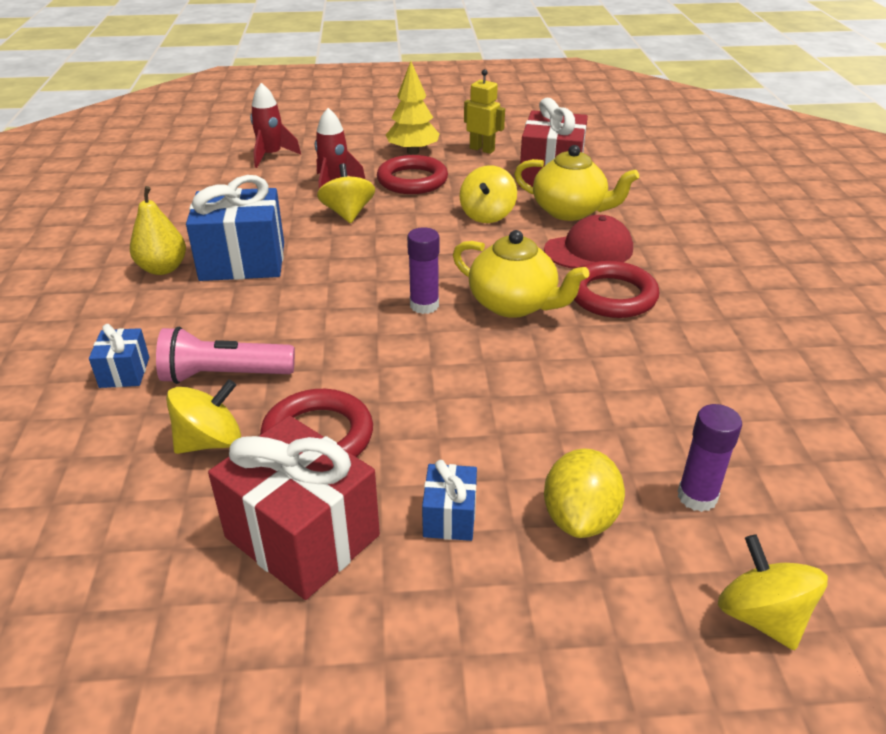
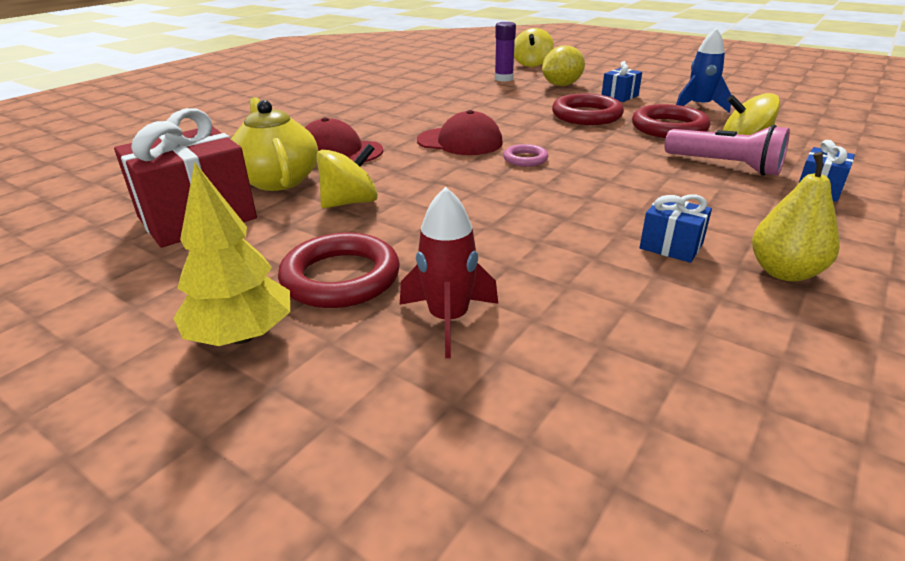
camera: 140 degrees left, 5 degrees down
(243, 261) = (671, 246): blue gift -> blue gift, size x0.49
(271, 156) = (483, 472): red rocket -> none
(302, 536) = (699, 107): red gift -> blue rocket
(348, 214) = (489, 260): yellow spinning top -> none
(424, 305) = (525, 159): purple glue stick -> pink ring
(482, 149) = (158, 291): yellow robot -> none
(514, 304) = (460, 142): yellow teapot -> red cap
(612, 295) = (389, 128): red ring -> red ring (586, 115)

